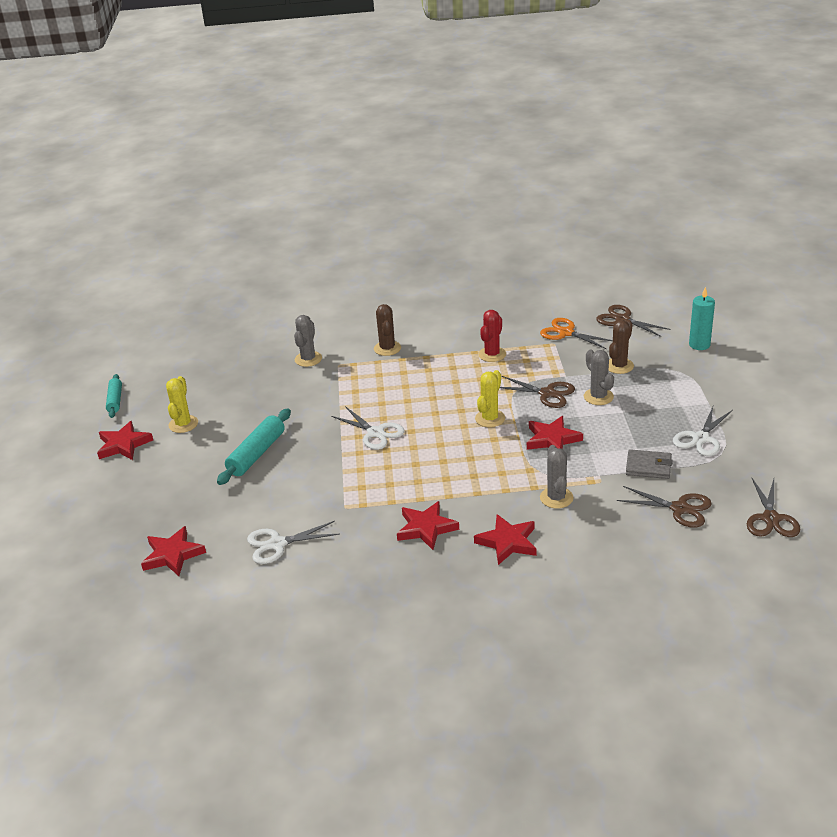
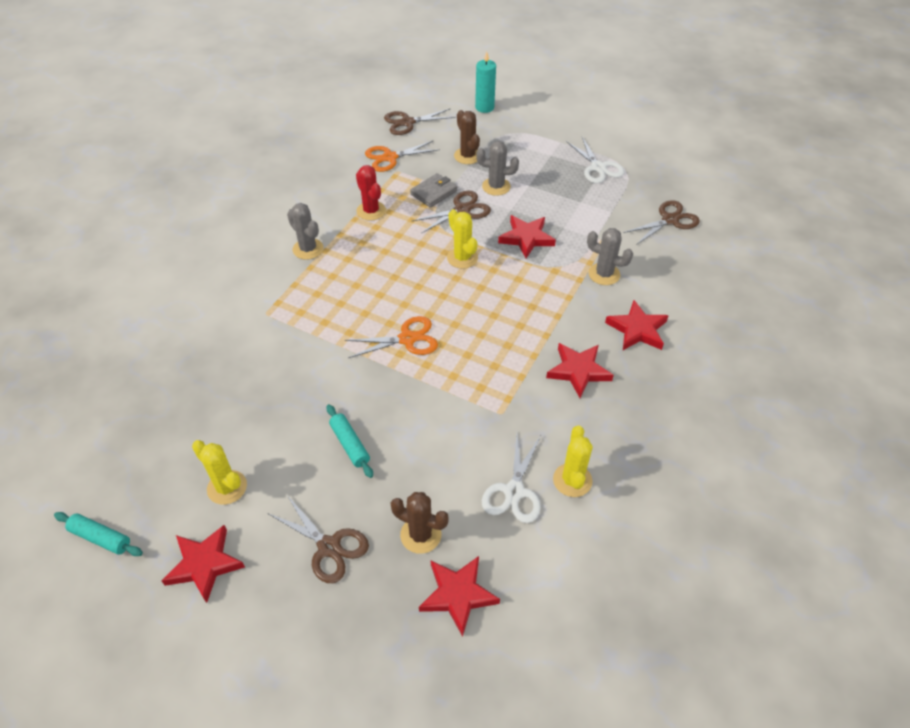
camera: 60 degrees left, 15 degrees up
(257, 454) = (350, 444): turquoise rolling pin -> turquoise rolling pin, size x0.63
(308, 359) = (229, 331): grey cactus -> grey cactus (308, 249)
(311, 568) = (572, 480): none -> yellow cactus
(375, 433) = (407, 339): white scissors -> orange scissors
(387, 348) = (281, 268): brown cactus -> brown cactus (420, 535)
(648, 467) = (608, 209): grey wallet -> grey wallet (434, 192)
(770, 518) = (714, 187): brown scissors -> brown scissors (329, 547)

